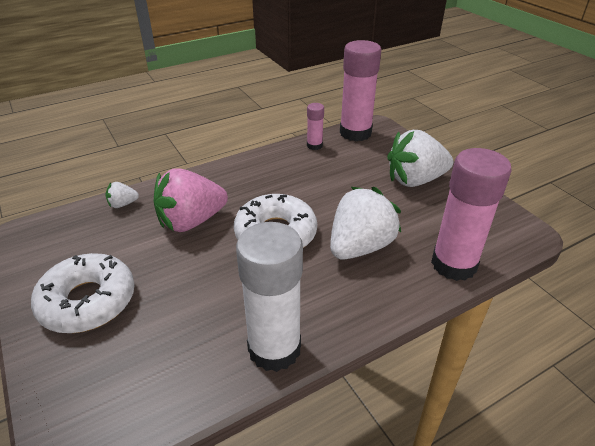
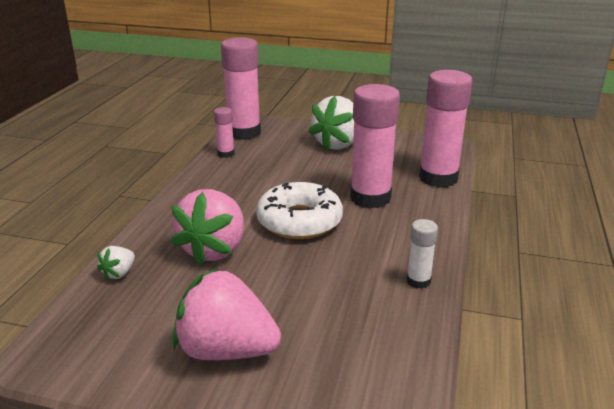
camera: 45 degrees left, 10 degrees down
(88, 301) = (226, 350): white donut -> pink strawberry
(274, 348) = (418, 281): white glue stick -> white glue stick, size x0.48
(360, 247) = (370, 198): white strawberry -> pink glue stick

